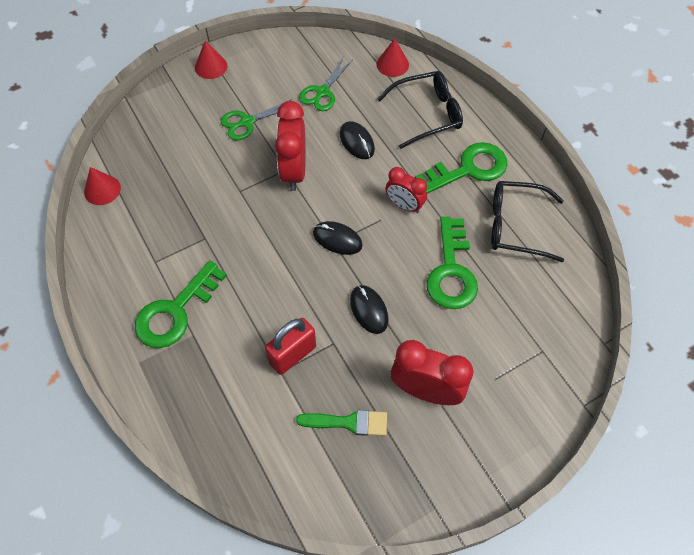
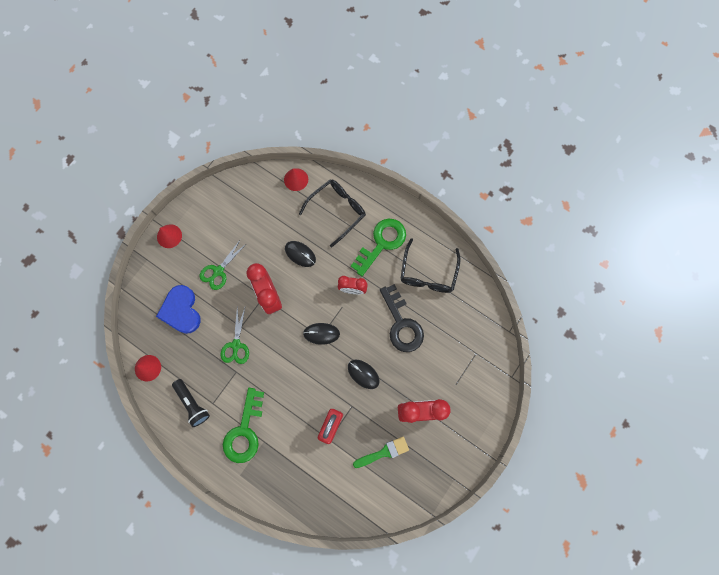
camera: 25 degrees left, 15 degrees up
(130, 251) = (192, 404): none -> black flashlight
(178, 146) = (181, 310): none -> blue heart
(322, 92) = (258, 224): green scissors -> green scissors (236, 345)
(451, 272) = (402, 324): green key -> black key
(516, 226) = (428, 273): black glasses -> black glasses turned 60 degrees counterclockwise

